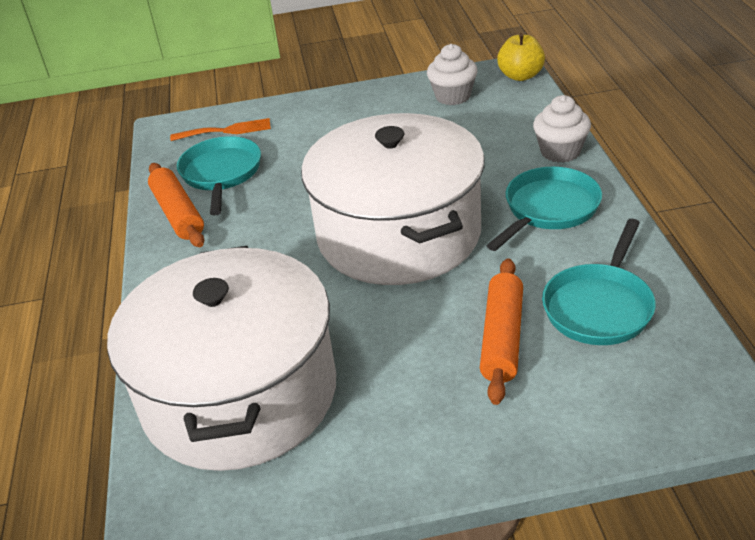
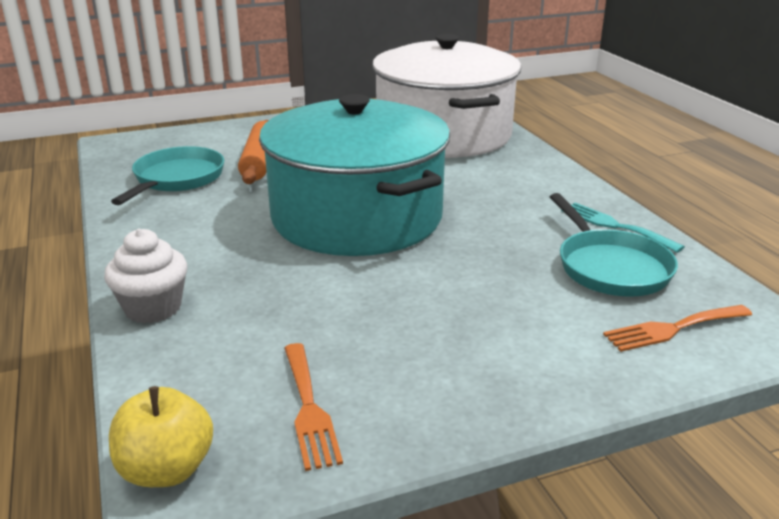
camera: 165 degrees right, 10 degrees down
(178, 214) = (614, 226): orange rolling pin -> turquoise fork
(399, 234) = (356, 217): white pot -> turquoise pot
(453, 96) = (309, 409): white cupcake -> orange fork
(548, 209) = (194, 242): turquoise pan -> none

